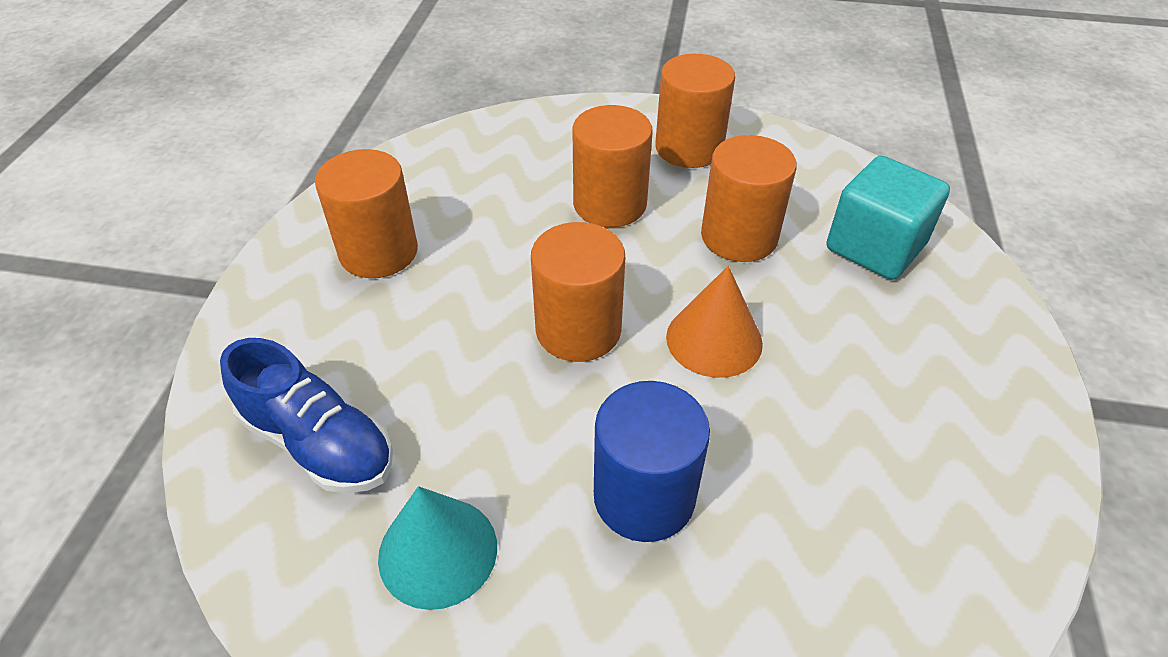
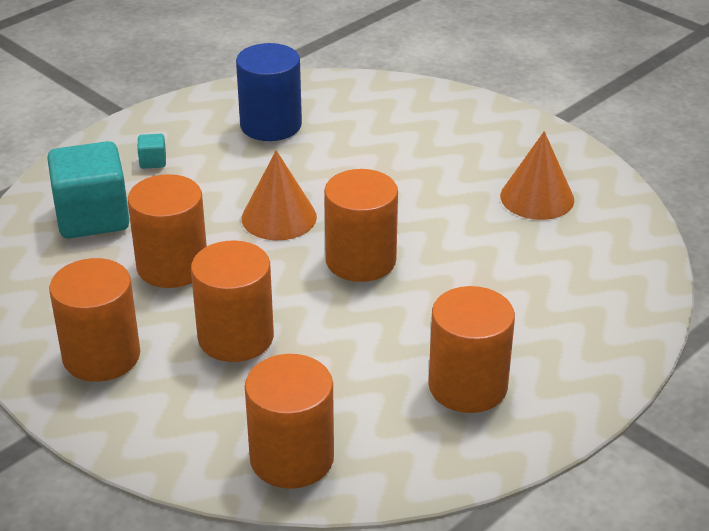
camera: 145 degrees left, 10 degrees down
(319, 443) = (582, 271): blue shoe -> none
(438, 551) = (537, 197): turquoise cone -> orange cone
(478, 147) = (292, 458): none -> orange cylinder
(644, 496) = (406, 173): blue cylinder -> blue cylinder (271, 125)
(931, 342) = (153, 162): none -> turquoise cube

